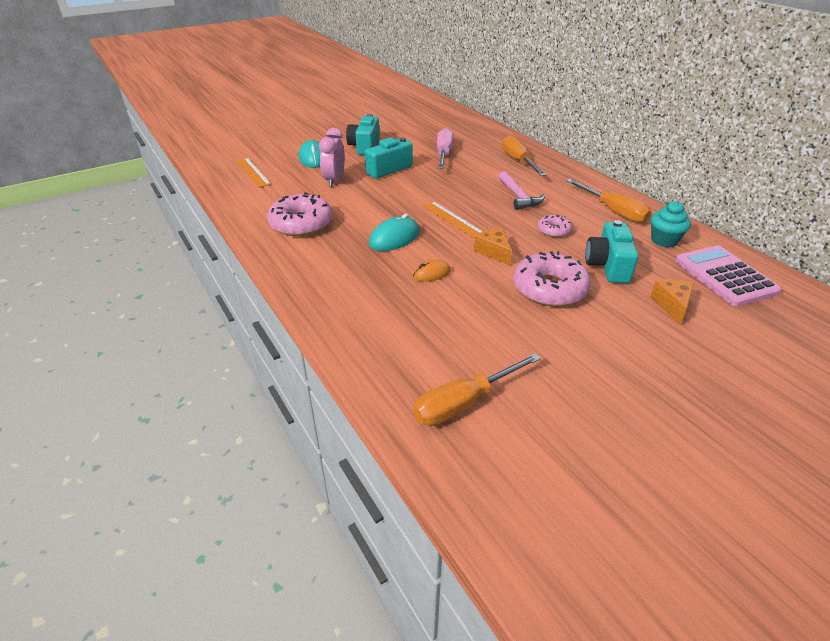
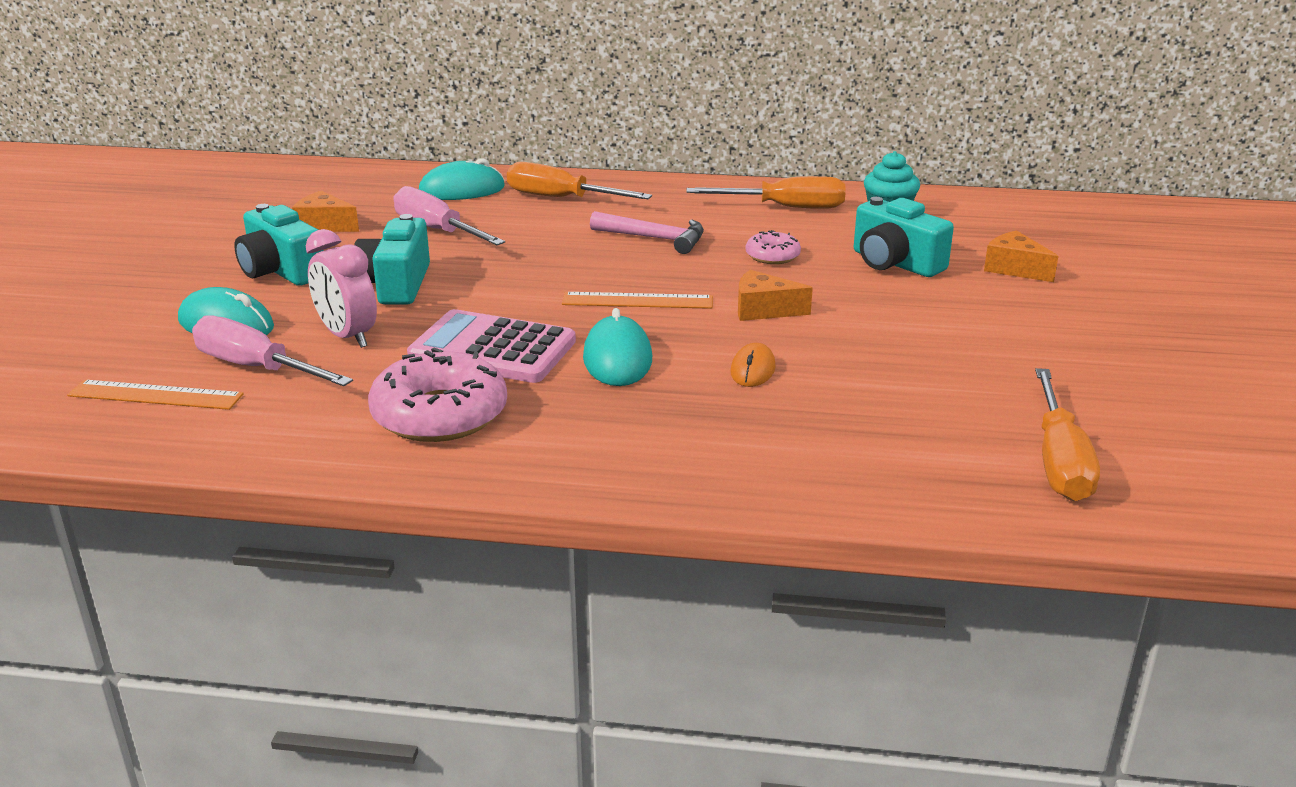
camera: 50 degrees left, 10 degrees down
(291, 177) = (256, 368): none -> pink screwdriver
(411, 135) = (324, 225): none -> orange cheese
(487, 141) = (462, 190): none -> turquoise mouse
(549, 289) = (895, 314): pink donut -> none
(725, 276) = (997, 221): pink calculator -> pink calculator (492, 349)

